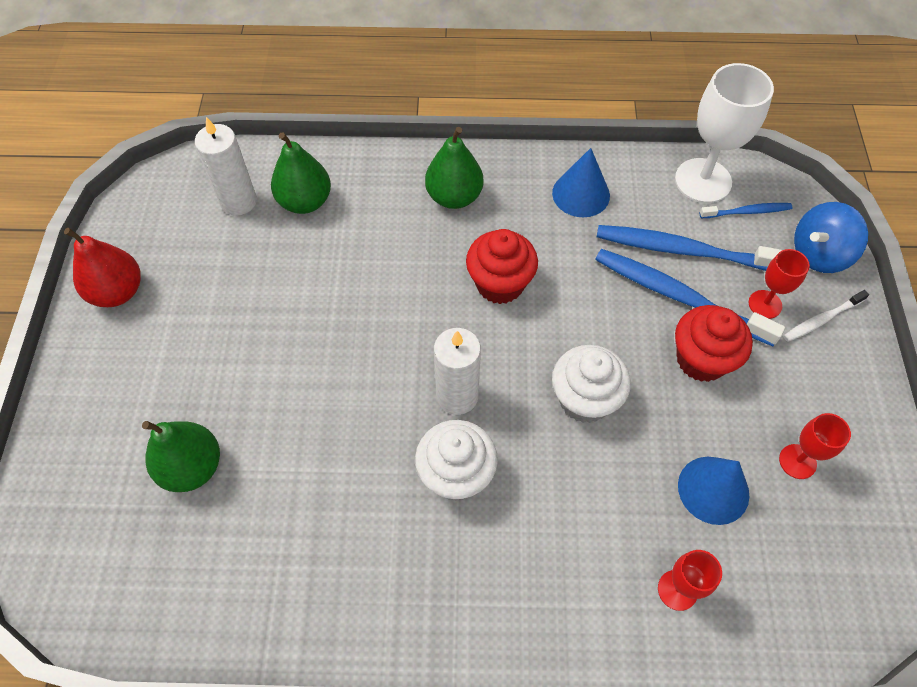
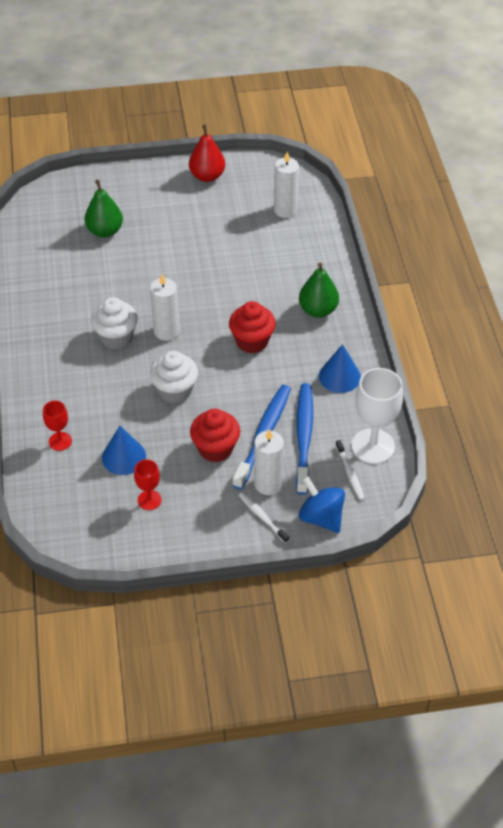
camera: 80 degrees right, 10 degrees down
(305, 201) = (293, 239): green pear -> none
(747, 212) = (350, 473): blue toothbrush -> white toothbrush
(765, 304) = (268, 484): red goblet -> white candle

